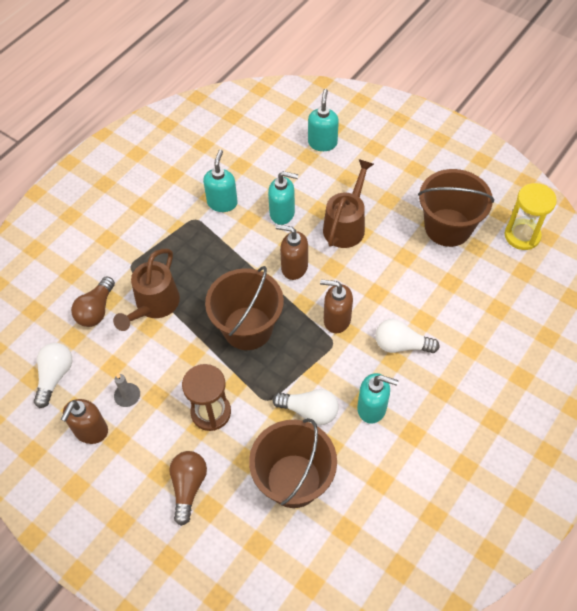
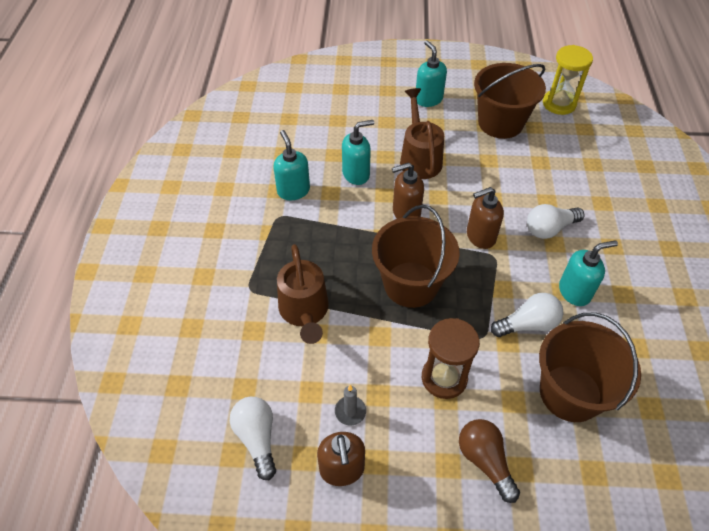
camera: 35 degrees left, 5 degrees down
(96, 310) = (248, 347): brown light bulb -> none
(322, 143) = (341, 104): turquoise soap dispenser -> turquoise soap dispenser (428, 99)

